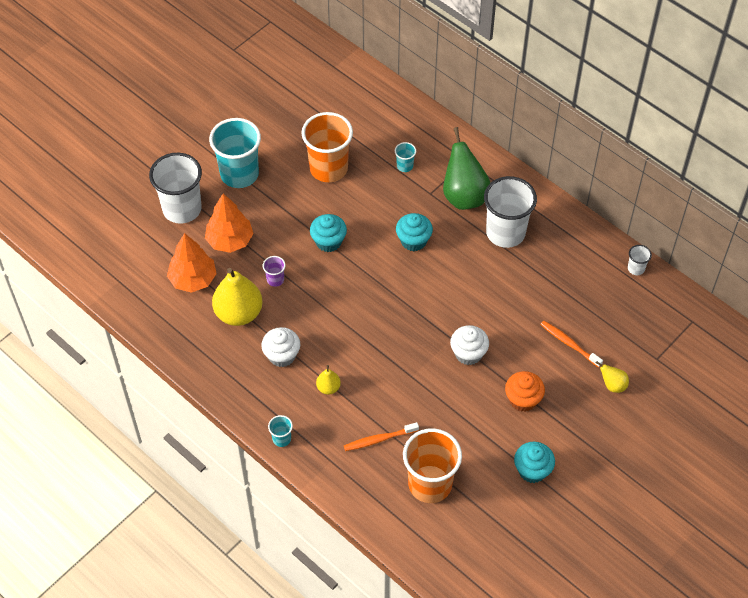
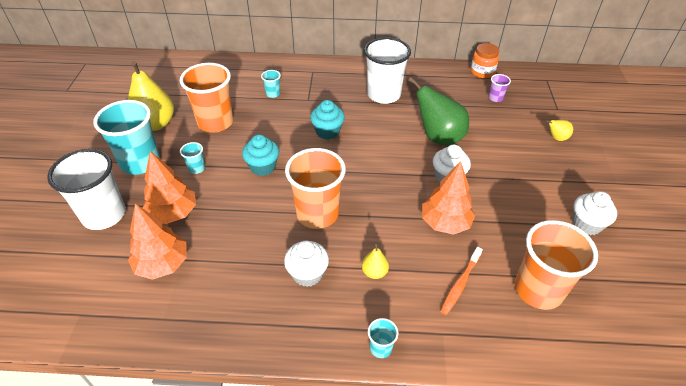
camera: 40 degrees left, 10 degrees down
(238, 313) = (234, 265): yellow pear -> yellow pear (155, 124)
(275, 280) = (243, 218): purple cup -> purple cup (495, 98)
(277, 209) = (196, 168): none -> turquoise cup
(332, 313) = (317, 214): none -> orange cup
(420, 389) = (445, 223): none -> orange tree
(464, 196) = (333, 90): green pear -> green pear (438, 137)
(523, 399) = (519, 182): orange cupcake -> none
(532, 470) = (586, 224): turquoise cupcake -> white cupcake
(569, 343) = (500, 131): orange toothbrush -> none
(636, 268) = (482, 72): white cup -> orange jar

